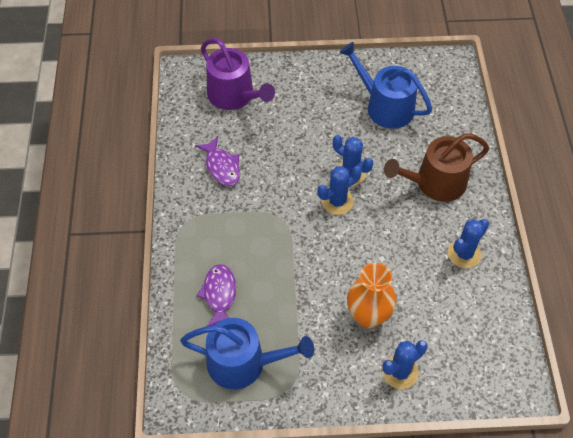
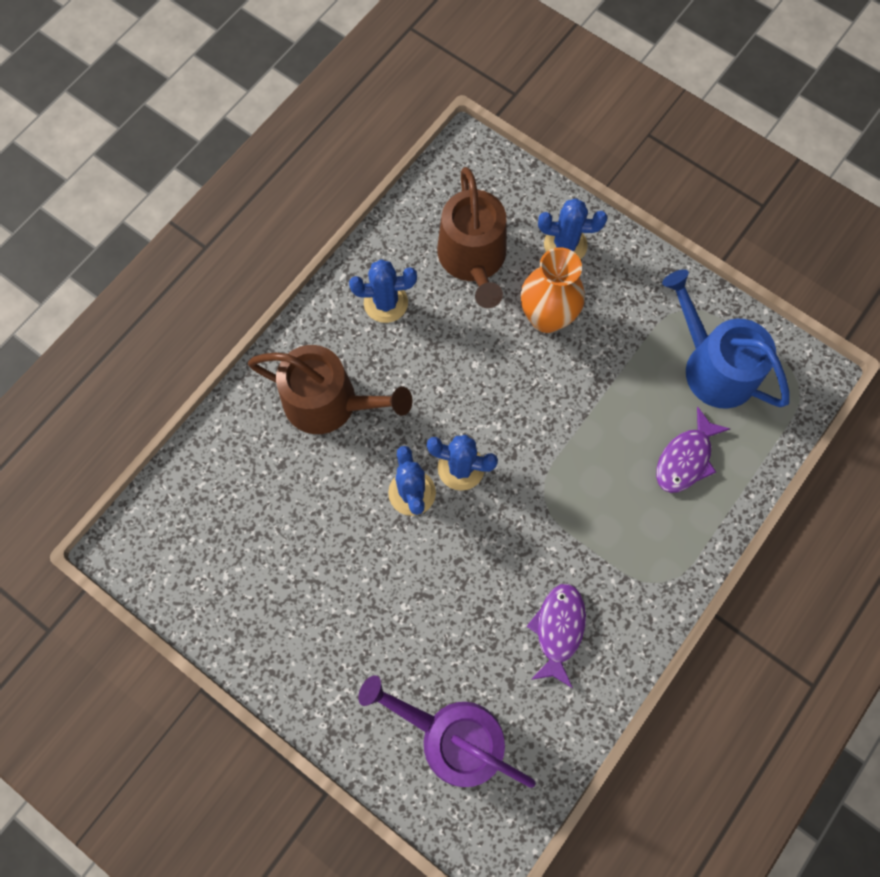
camera: 140 degrees left, 15 degrees up
(234, 96) = (453, 737): purple watering can -> purple watering can turned 60 degrees counterclockwise
(385, 106) = (278, 553): blue watering can -> none
(444, 318) = (473, 259): none -> brown watering can

